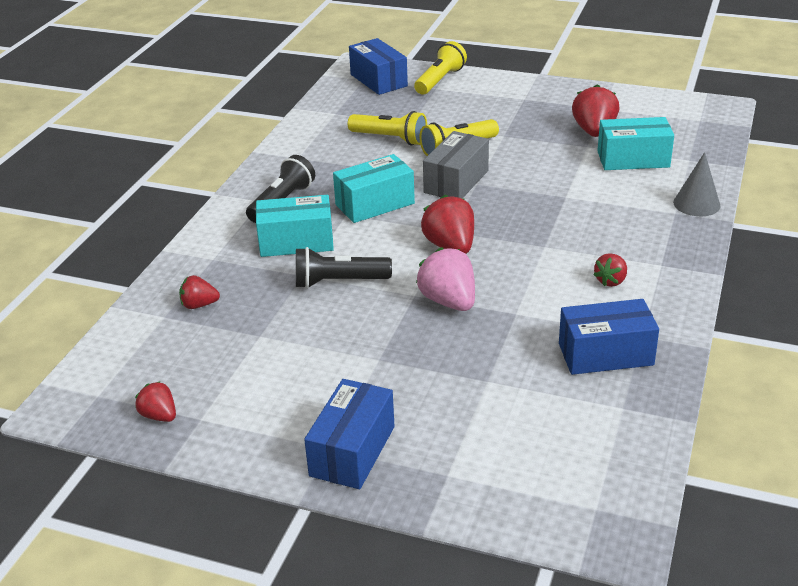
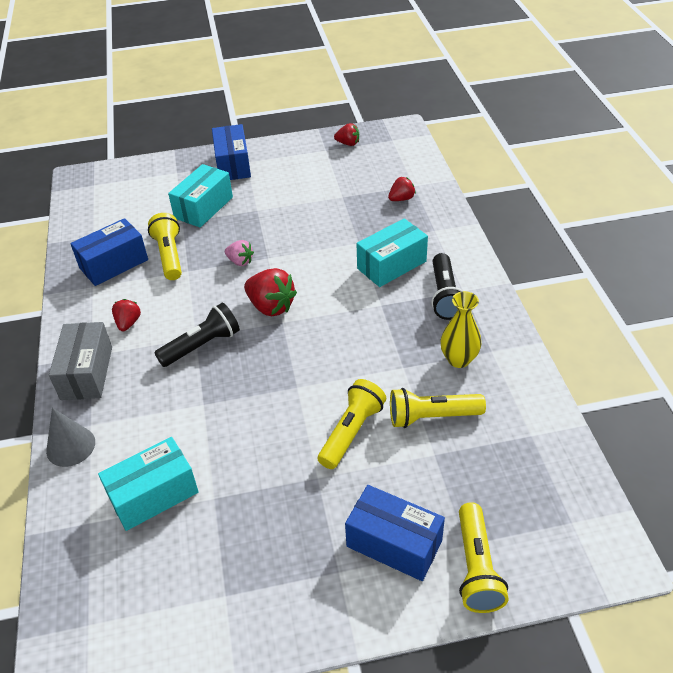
camera: 150 degrees right, 10 degrees up
(329, 160) = (459, 359): none -> yellow vase
(338, 282) = (328, 247): black flashlight -> black flashlight (202, 345)
(375, 204) = (367, 324): turquoise box -> turquoise box (203, 207)
(378, 80) = (552, 529): blue box -> blue box (394, 543)
(449, 301) = (240, 261): pink strawberry -> pink strawberry, size x0.58
(456, 181) = (317, 381): grey box -> grey box (87, 373)
(529, 339) = (169, 255): none -> yellow flashlight
(594, 131) = (217, 533): red strawberry -> none

